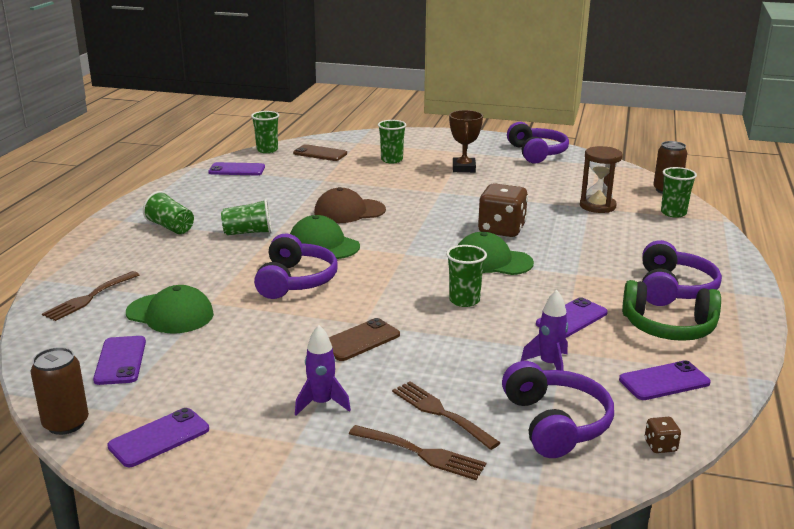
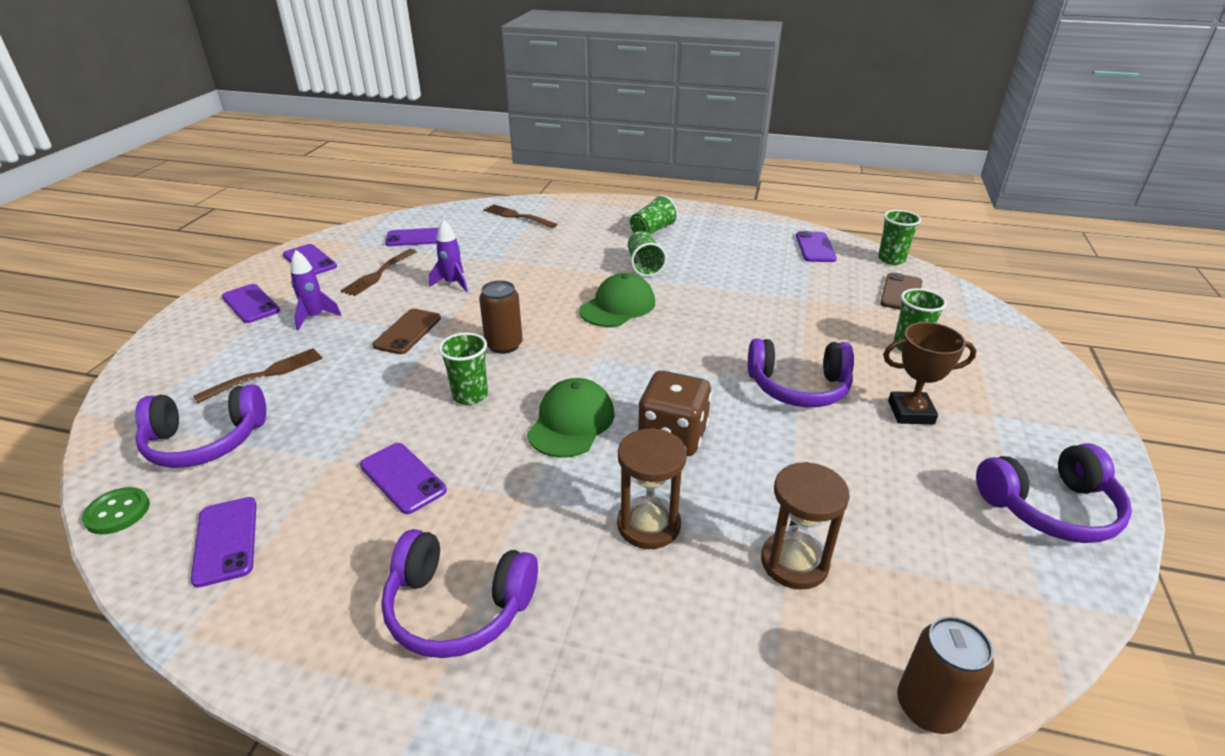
camera: 90 degrees right, 10 degrees up
(66, 423) = (345, 231): brown can -> brown can (504, 345)
(170, 314) = (483, 247): green cap -> none
(279, 462) = (251, 304): none -> purple phone
(295, 281) = (534, 295): purple headphones -> purple headphones (798, 387)
(349, 211) = (711, 318): brown cap -> none
(359, 340) = (407, 332): brown phone -> brown phone turned 60 degrees clockwise
(421, 453) = (216, 363): brown fork -> brown fork (378, 274)
(549, 364) = (310, 448): purple rocket -> purple rocket (453, 283)
(585, 238) = (648, 525): none -> brown hourglass
(660, 446) = (117, 512): brown dice -> green button
(668, 327) = (347, 574): green headphones -> none
(673, 213) = (790, 687): green cup -> none

